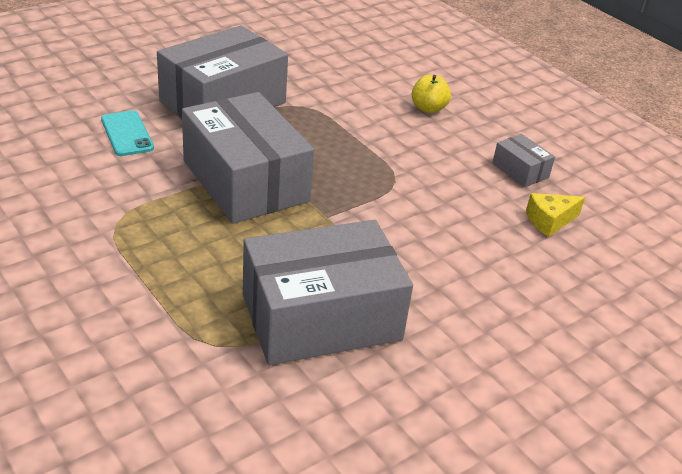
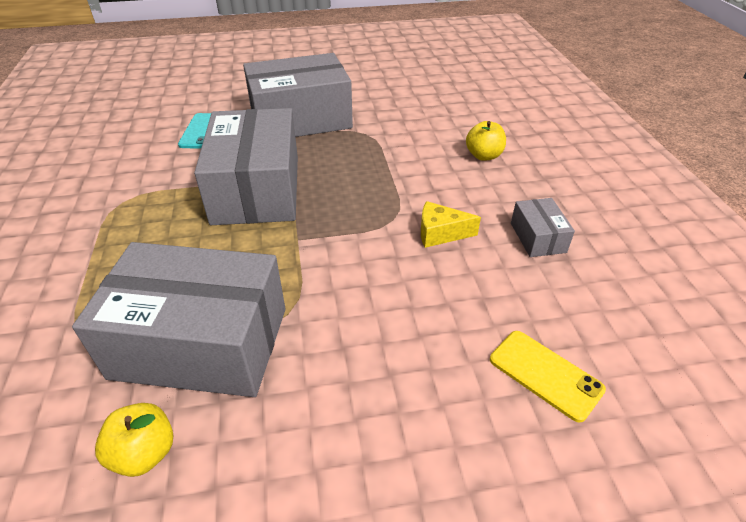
camera: 30 degrees right, 5 degrees up
(353, 400) = (144, 453): none -> yellow apple
(549, 221) = (532, 303): yellow cheese -> yellow cheese (440, 233)
(589, 266) = (545, 374): none -> yellow phone

